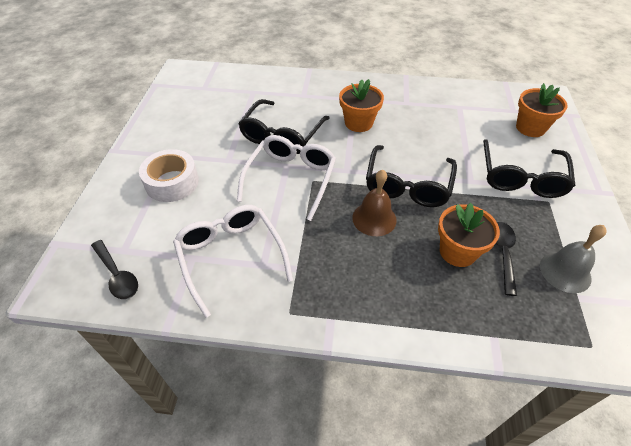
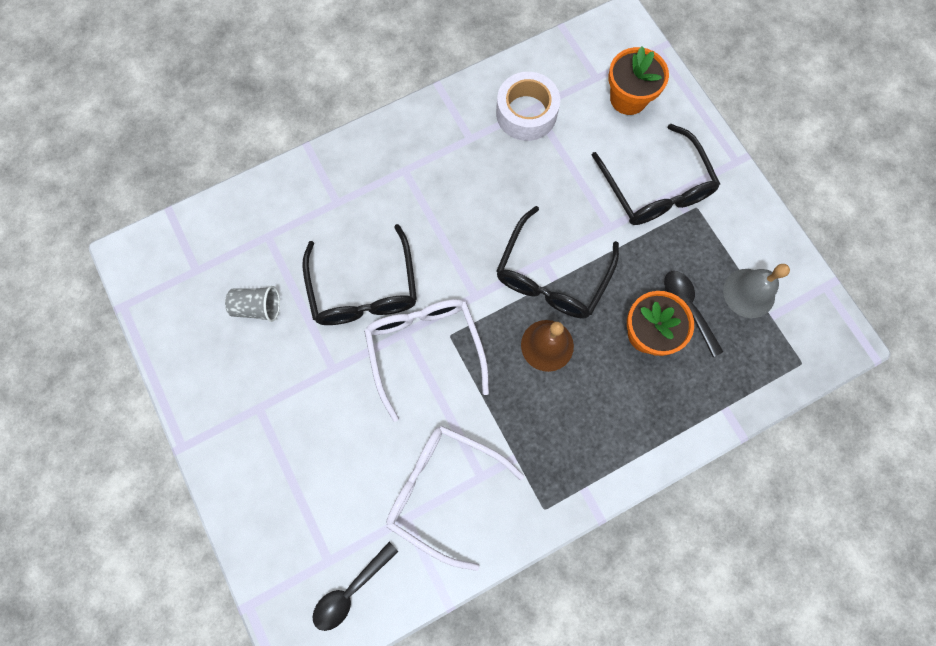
camera: 35 degrees left, 25 degrees up
(117, 275) = (350, 591): black spoon -> black spoon turned 120 degrees clockwise
(172, 182) = (298, 444): white tape -> white tape (526, 113)
(217, 115) = (258, 307): none -> grey cup
(358, 123) = (438, 210): orange flower pot -> none
(407, 185) = (551, 276): black glasses -> black glasses turned 45 degrees clockwise

